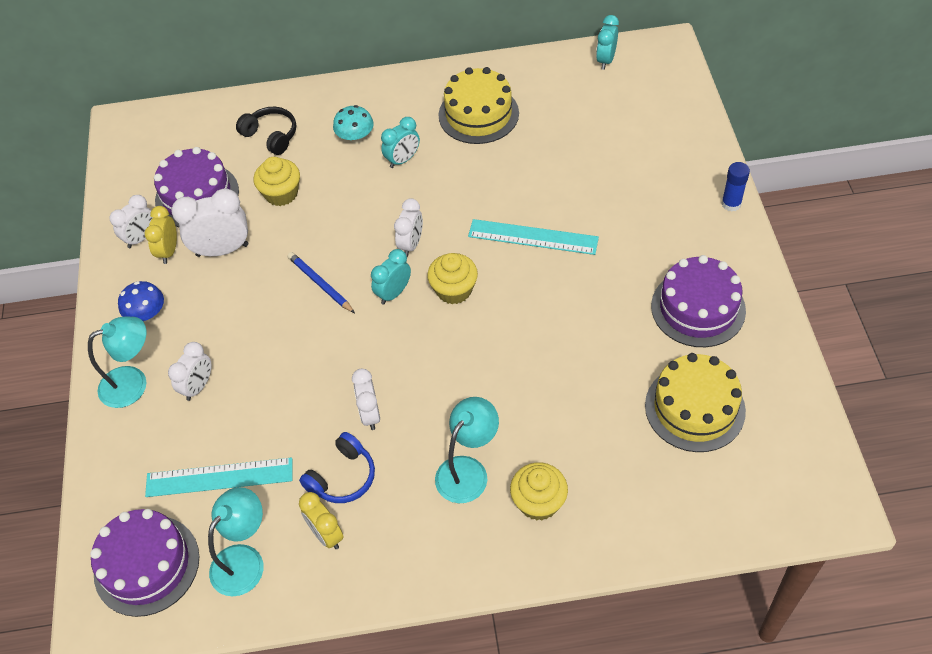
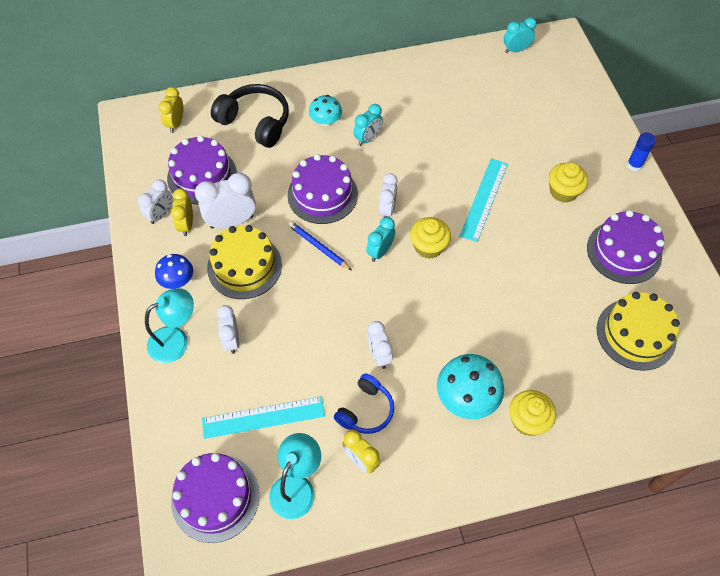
camera: 10 degrees left, 5 degrees up
(177, 134) = (176, 124): none -> yellow clock
(198, 386) = (232, 340): white clock -> white clock turned 150 degrees clockwise
(271, 136) = (255, 122): black headphones -> black headphones, size x1.55
(281, 193) = (272, 171): yellow cupcake -> yellow cupcake (563, 191)
(336, 223) = (322, 194): none -> purple cake
(468, 470) = (466, 397): turquoise lamp -> turquoise mushroom
(478, 114) = (422, 98): yellow cake -> yellow cake (244, 266)
(533, 237) = (484, 199): turquoise ruler -> turquoise ruler turned 75 degrees counterclockwise
(606, 60) = (516, 50): turquoise clock -> turquoise clock turned 60 degrees clockwise

